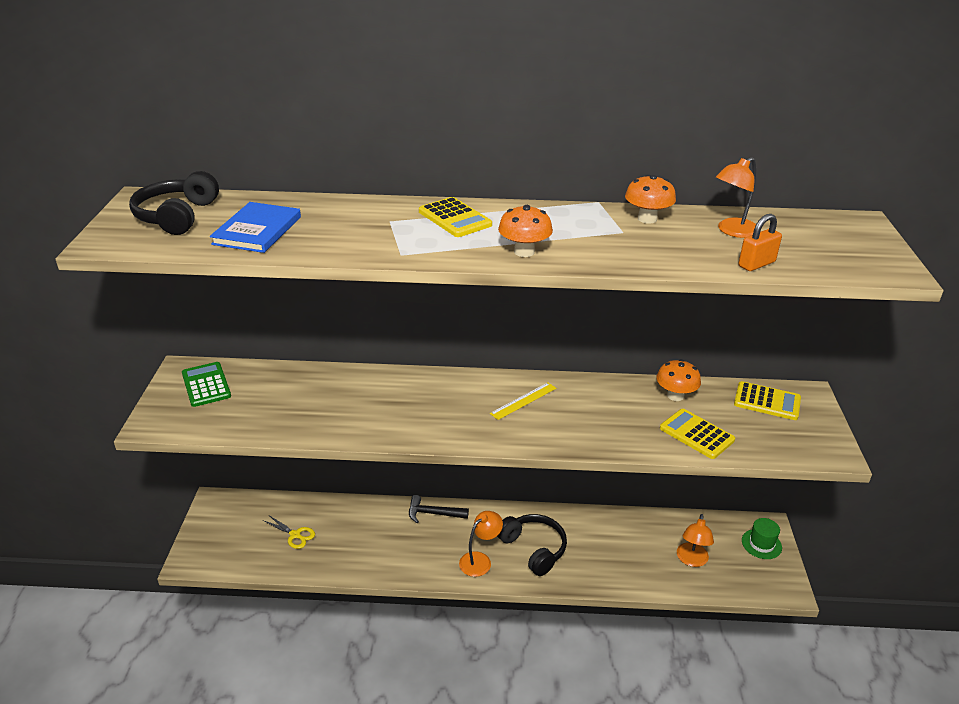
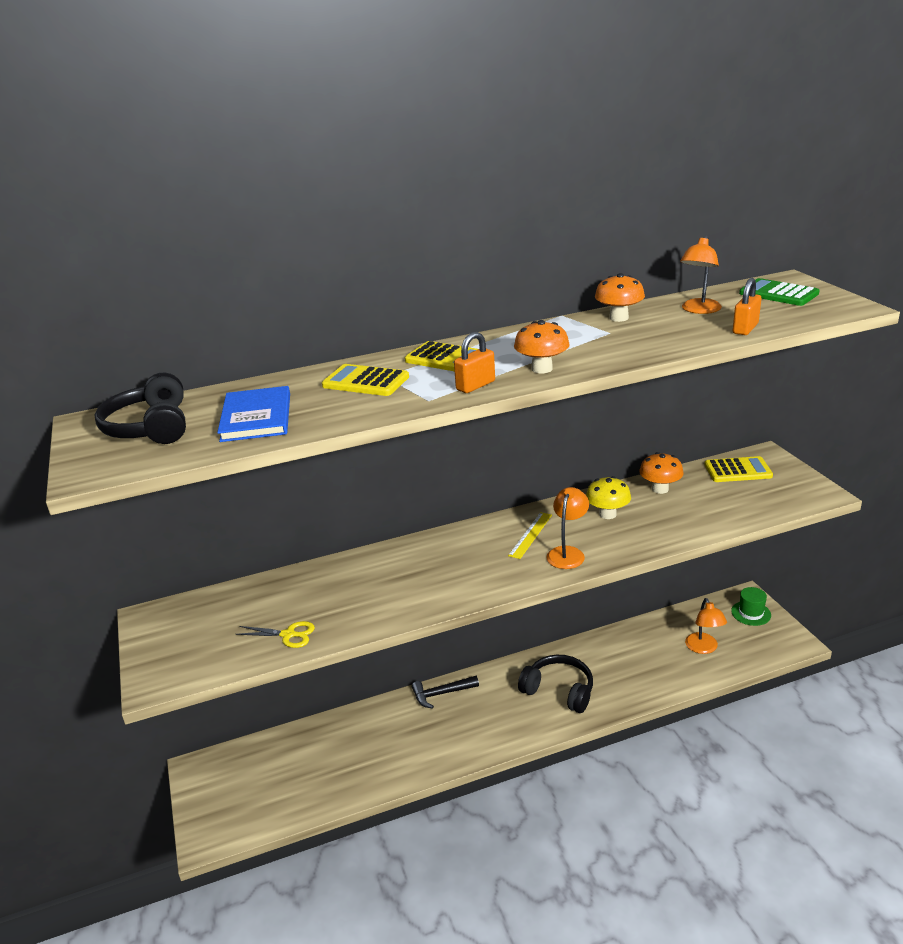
camera: 20 degrees left, 5 degrees down
(206, 385) = (189, 623): green calculator -> green calculator (778, 294)
(295, 535) = (310, 768): yellow scissors -> yellow scissors (288, 635)
(452, 252) = (475, 385): none -> orange padlock
(480, 560) = (516, 720): orange lamp -> orange lamp (567, 553)
(607, 404) = (607, 514): none -> yellow mushroom
(696, 434) = (703, 514): yellow calculator -> yellow calculator (365, 382)

